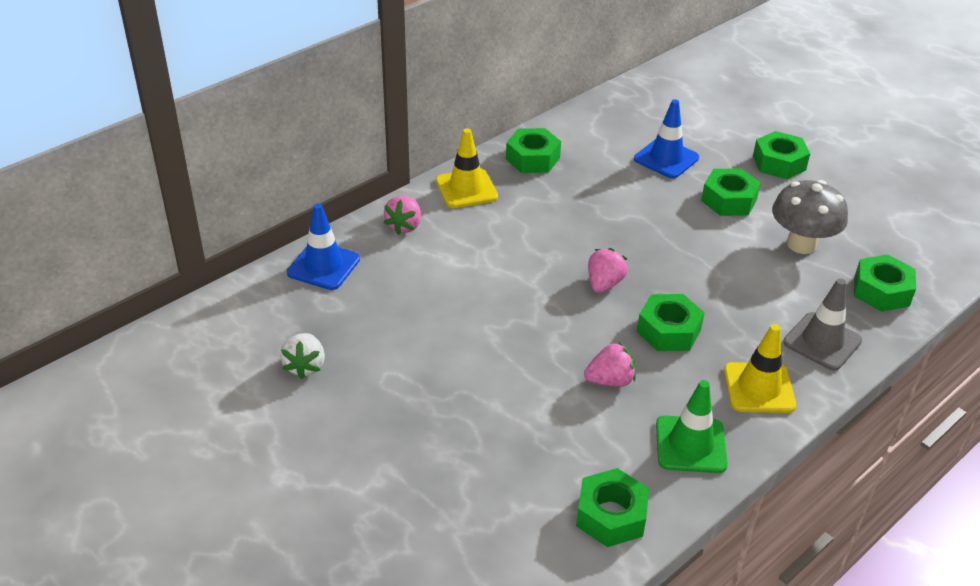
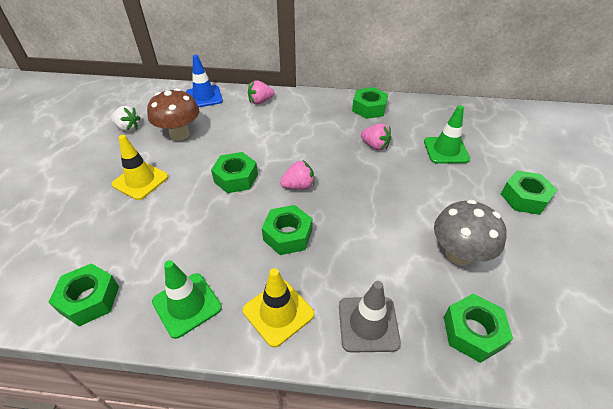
camera: 50 degrees right, 5 degrees up
(305, 366) = (128, 128): white strawberry -> white strawberry turned 120 degrees counterclockwise
(386, 326) = (180, 134): none -> brown mushroom
(466, 189) = (314, 103): yellow traffic cone -> yellow traffic cone (140, 181)
(610, 380) = (214, 233): pink strawberry -> pink strawberry (375, 146)
(666, 158) = (446, 150): blue traffic cone -> green traffic cone
(729, 200) = (449, 195): green nut -> green nut (236, 178)

